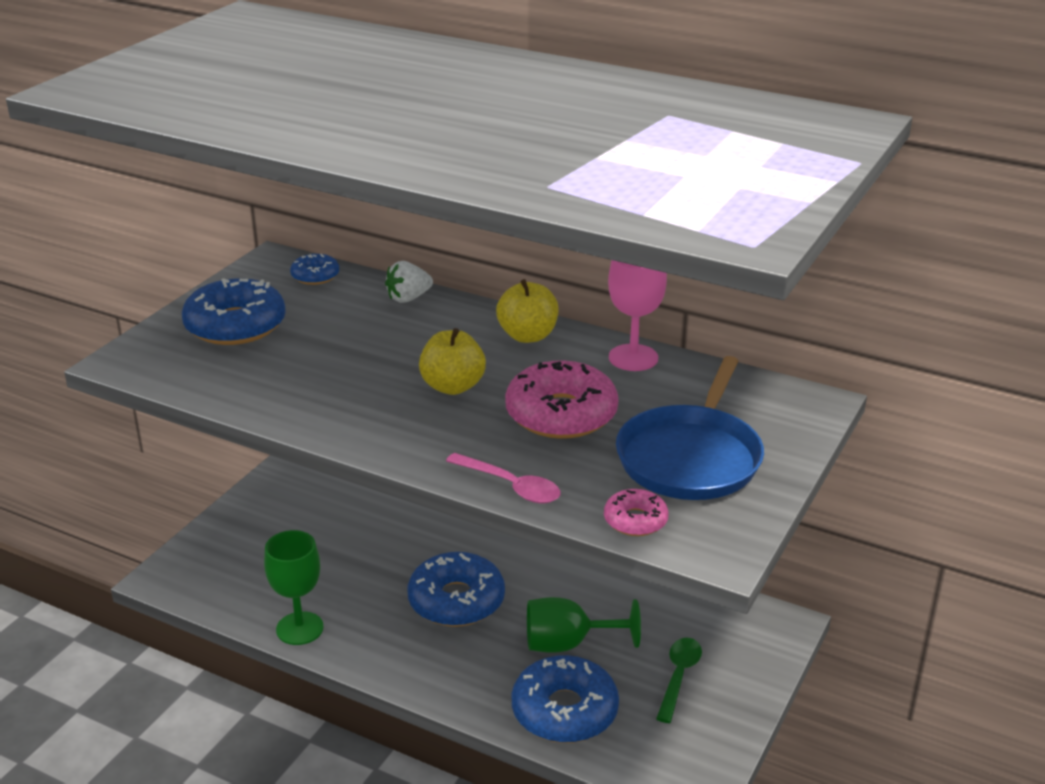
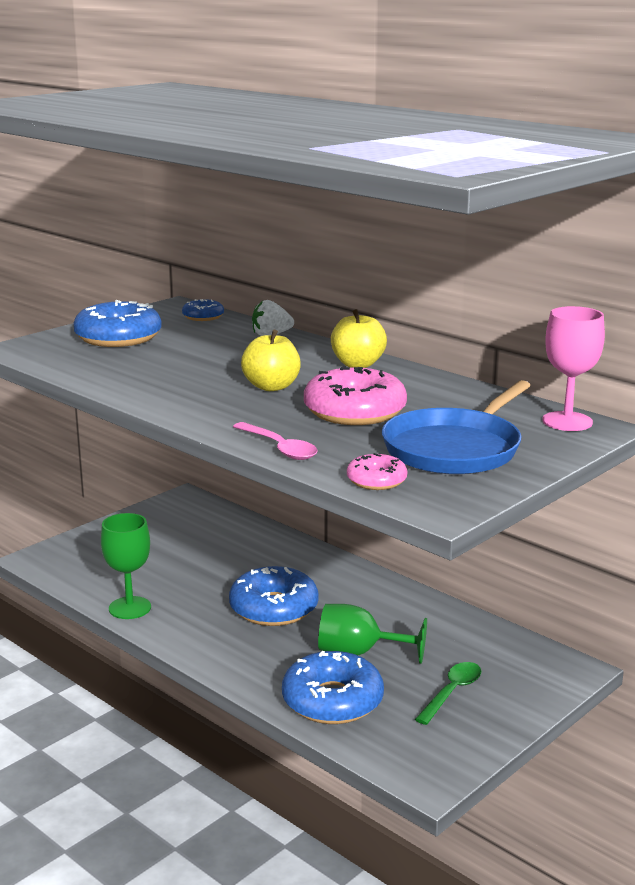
camera: 15 degrees right, 10 degrees down
(633, 358) = (443, 385): pink goblet -> pink goblet (567, 421)

